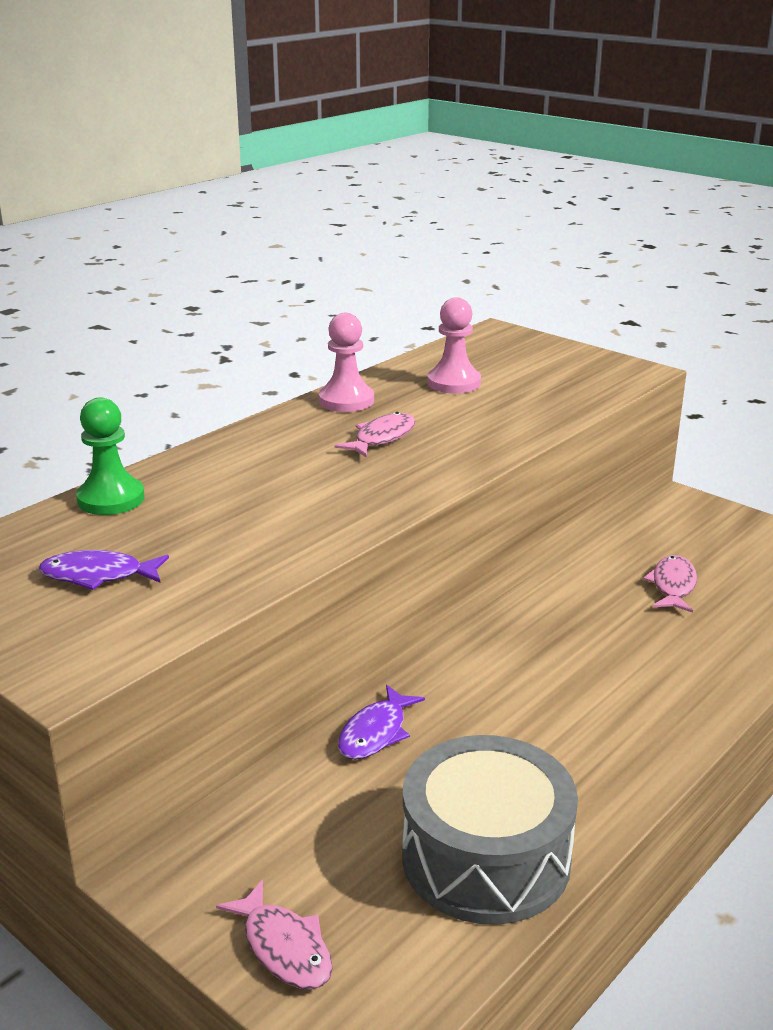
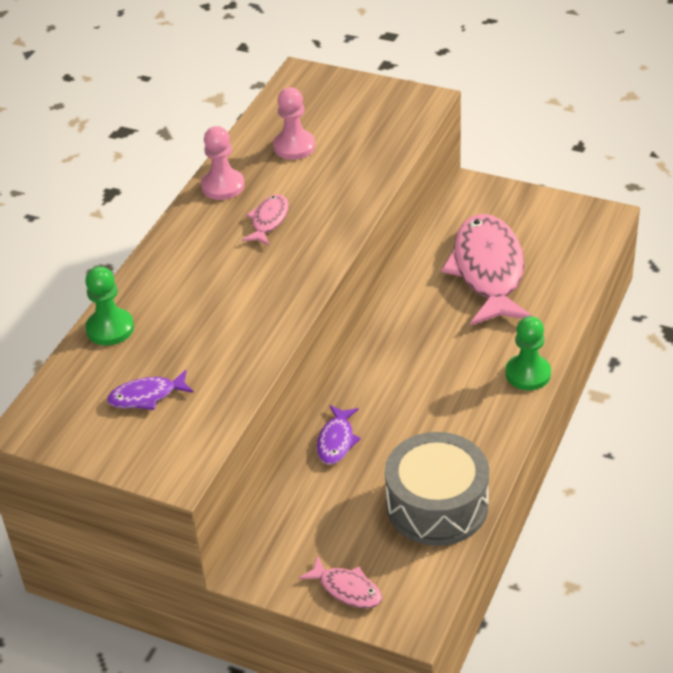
camera: 15 degrees left, 15 degrees up
(673, 586) = (488, 271): pink fish -> pink fish, size x2.22
(692, 714) = (528, 374): none -> green pawn

